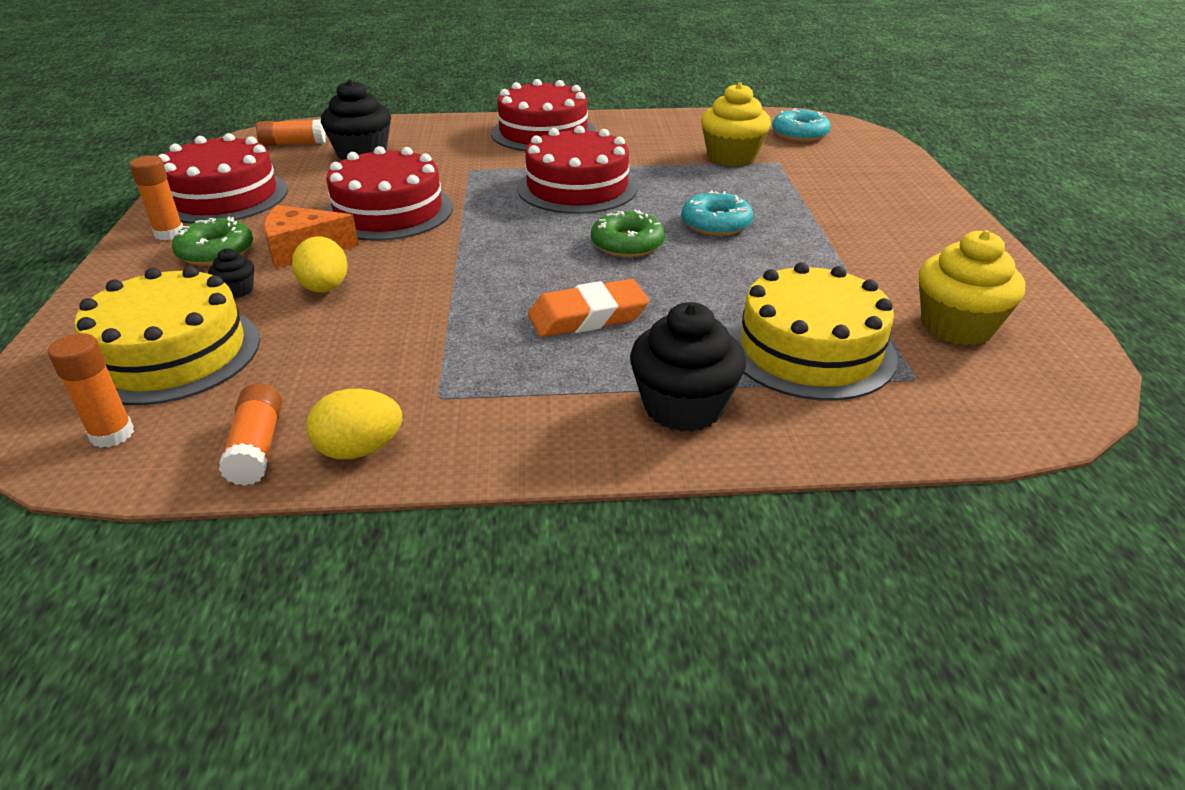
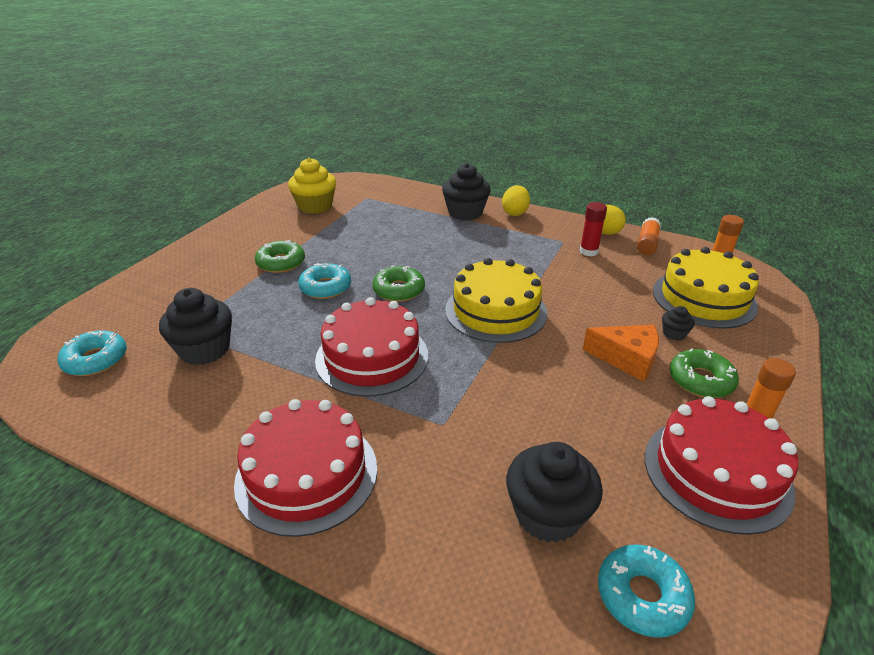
camera: 150 degrees left, 0 degrees up
(293, 144) = (642, 596): orange glue stick -> turquoise donut
(325, 289) = (612, 316): yellow egg -> yellow egg (515, 213)
(381, 388) = (588, 251): none -> red glue stick
(388, 211) = (547, 383): red cake -> none
(588, 317) = (468, 255): orange eraser -> none
(732, 157) = (204, 349): yellow cupcake -> black cupcake
(810, 349) = (388, 215): yellow cake -> yellow cake (495, 311)
(817, 232) = (281, 263): none -> green donut

